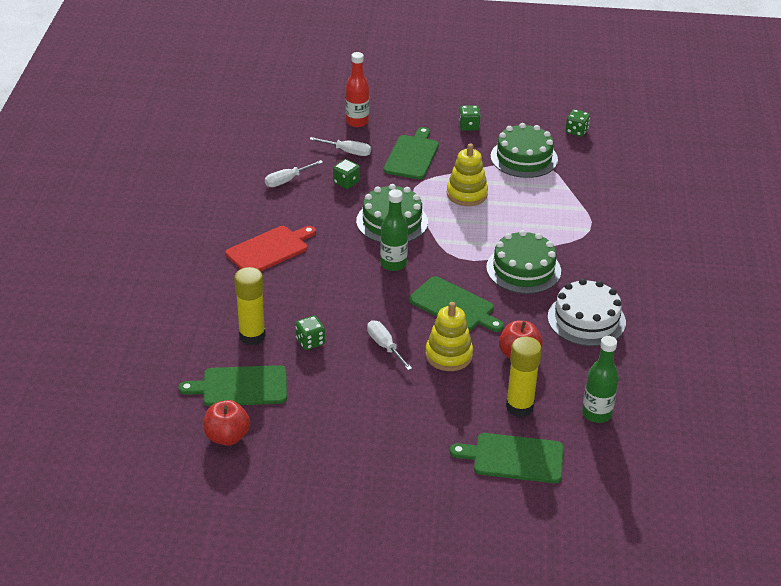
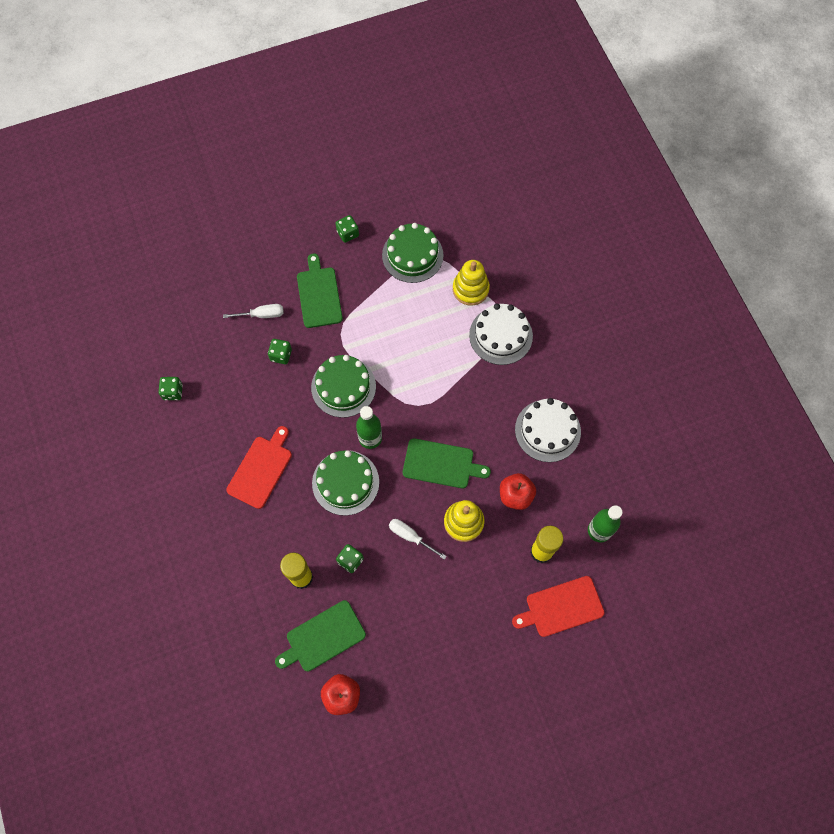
camera: 25 degrees left, 30 degrees up
(287, 180) = (230, 376): white screwdriver -> none
(357, 122) = (249, 271): red bottle -> none
(467, 194) = (387, 323): yellow stacking toy -> yellow stacking toy (470, 289)
(514, 458) = (561, 607): green cutting board -> red cutting board
(523, 269) = (474, 395): green cake -> green cake (345, 482)
(576, 131) = (439, 200): green dice -> green dice (173, 392)
(579, 237) = (501, 335): none -> white cake

